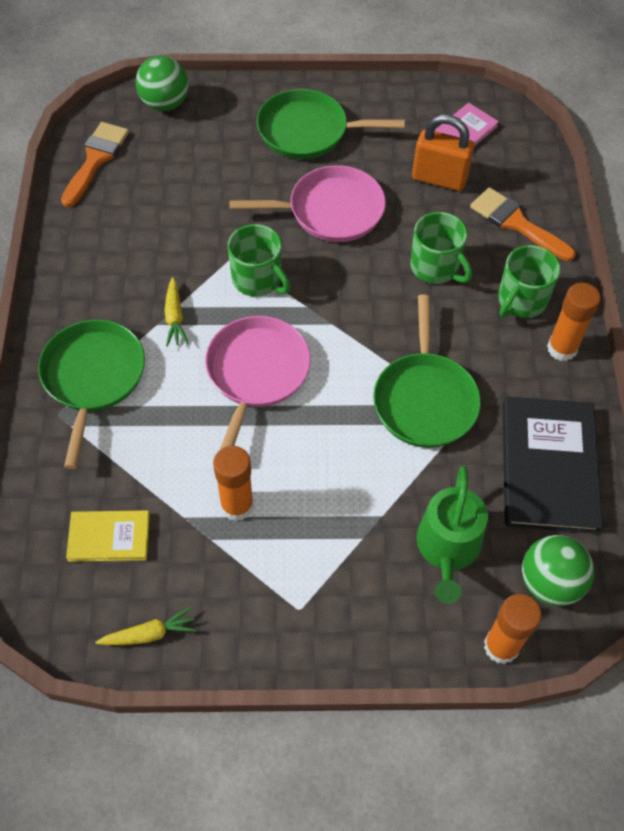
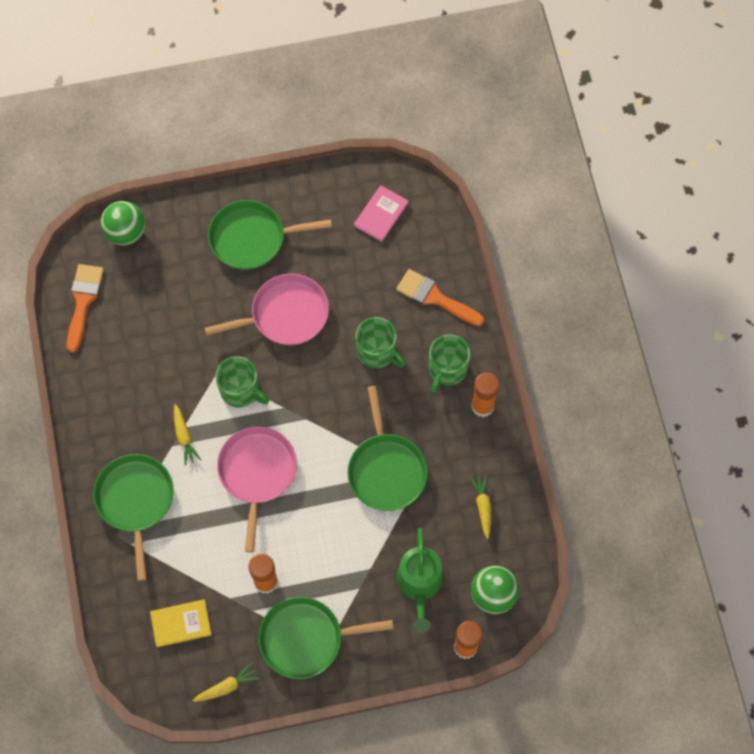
camera: 10 degrees left, 10 degrees up
(275, 591) = (306, 639): none -> green pan
(439, 179) = (367, 266): orange padlock -> none
(548, 466) = (483, 506): black book -> yellow carrot

